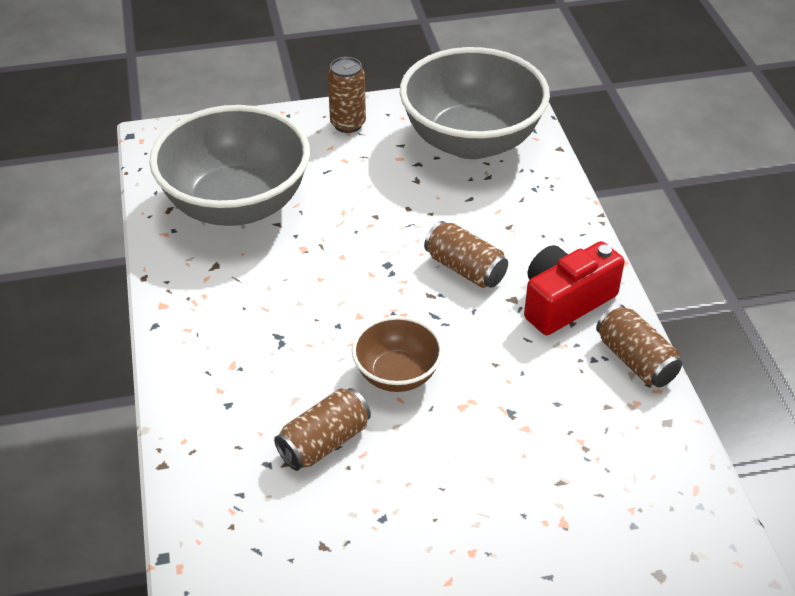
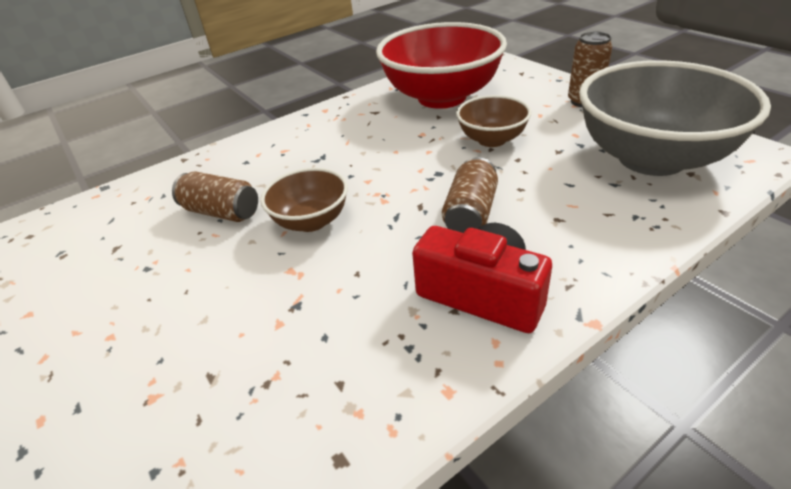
camera: 70 degrees right, 5 degrees down
(236, 205) = (442, 97): grey bowl -> red bowl
(361, 208) = (492, 139): none -> brown bowl
(635, 360) = (431, 388): brown can -> none

